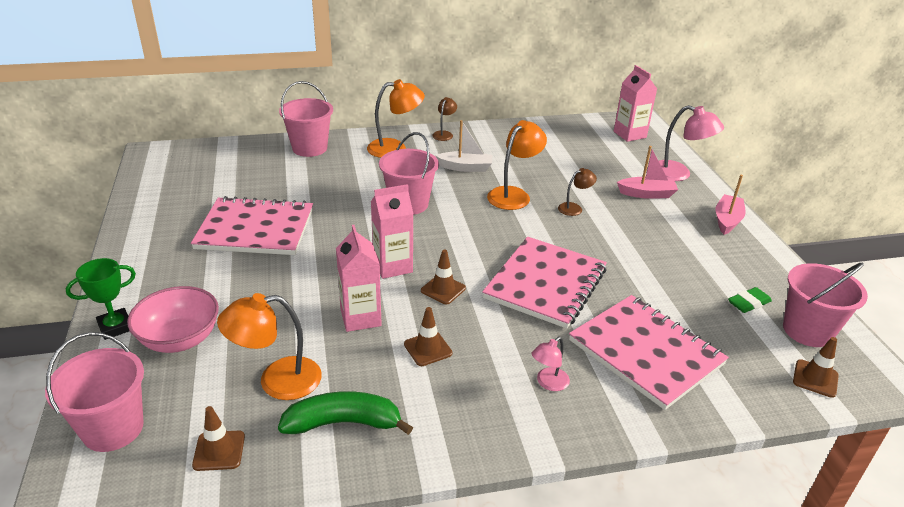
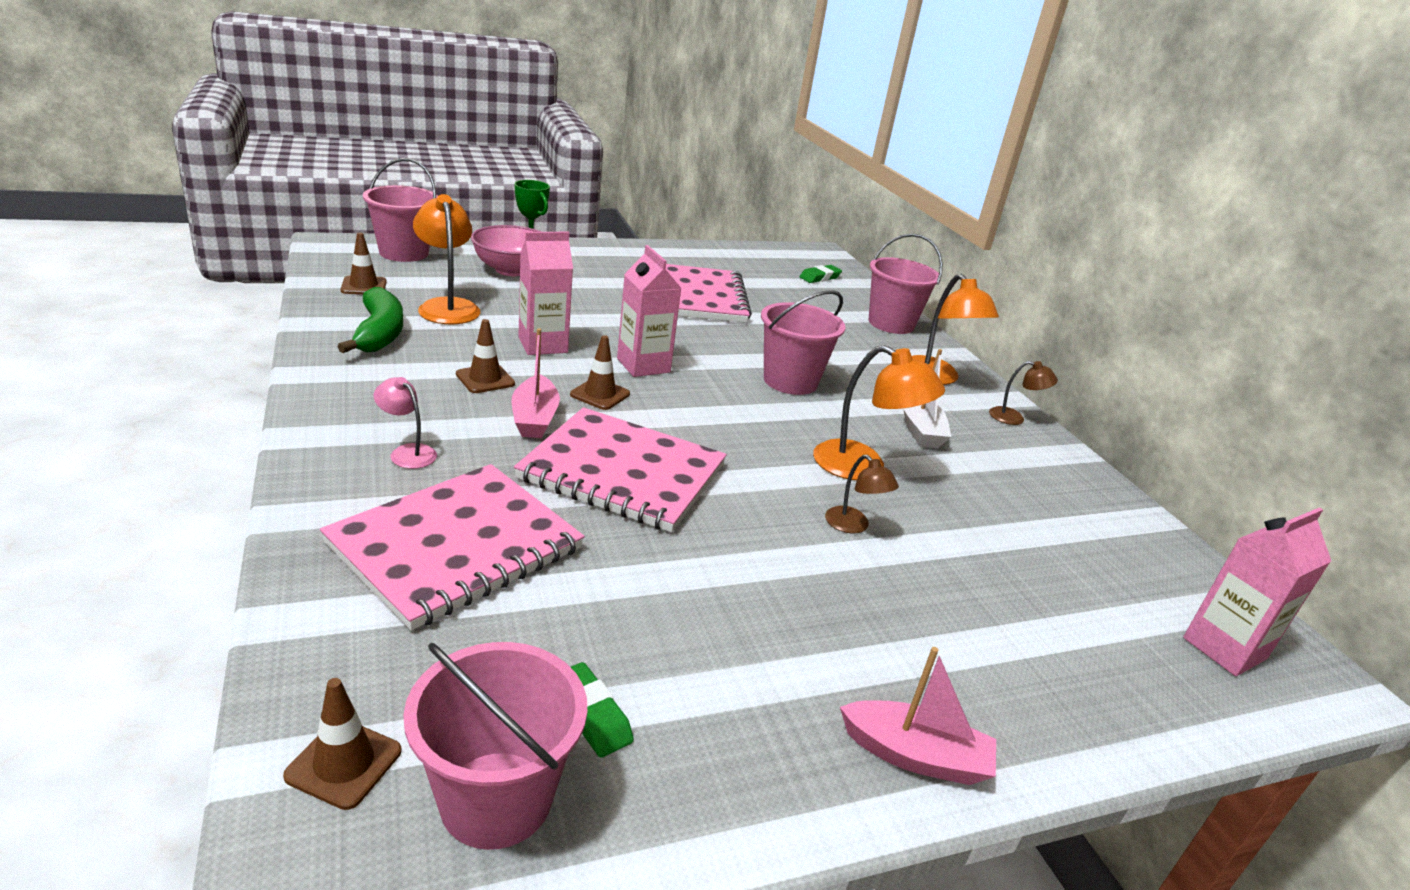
camera: 80 degrees right, 5 degrees down
(215, 163) = (819, 277): none -> green eraser
(646, 194) = (959, 631): pink boat -> pink boat (534, 418)
(678, 174) = (1090, 705): pink lamp -> none

